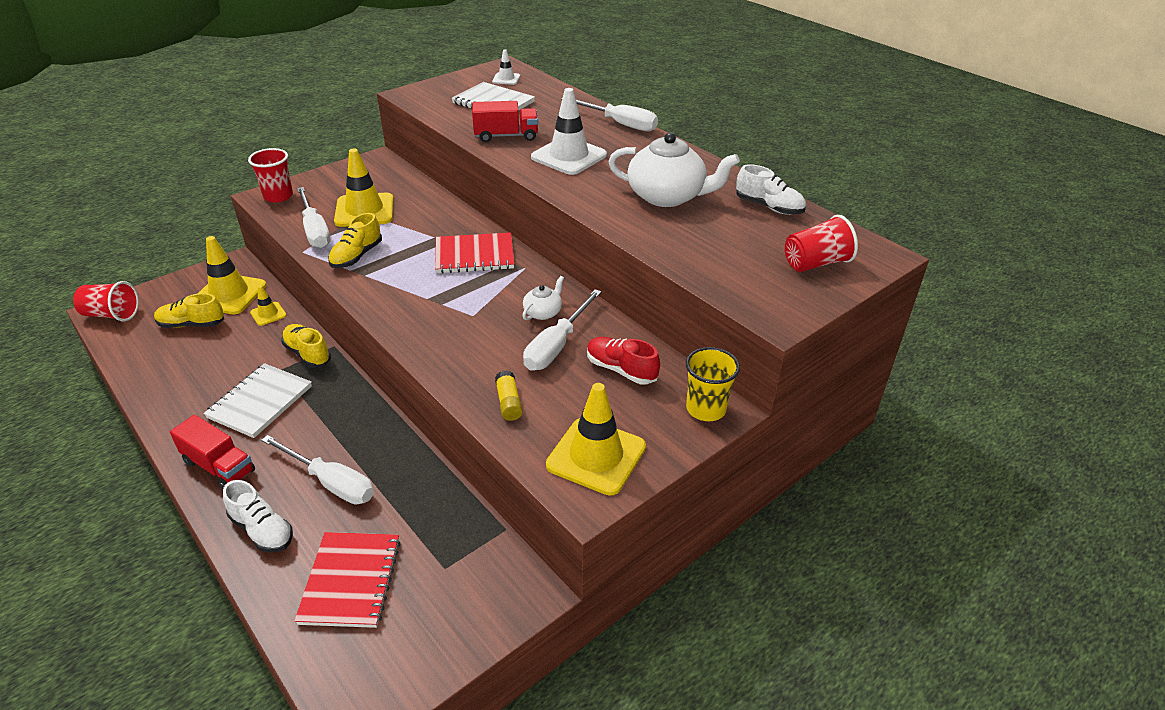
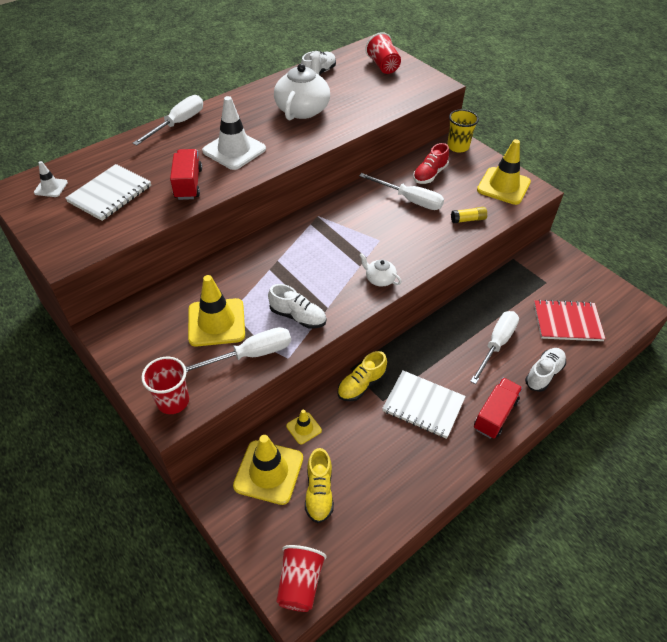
camera: 90 degrees left, 10 degrees up
(356, 256) = (298, 316): yellow shoe -> white shoe
(474, 255) = (300, 243): red notebook -> none
(543, 312) = (374, 206): white teapot -> white teapot (379, 279)

